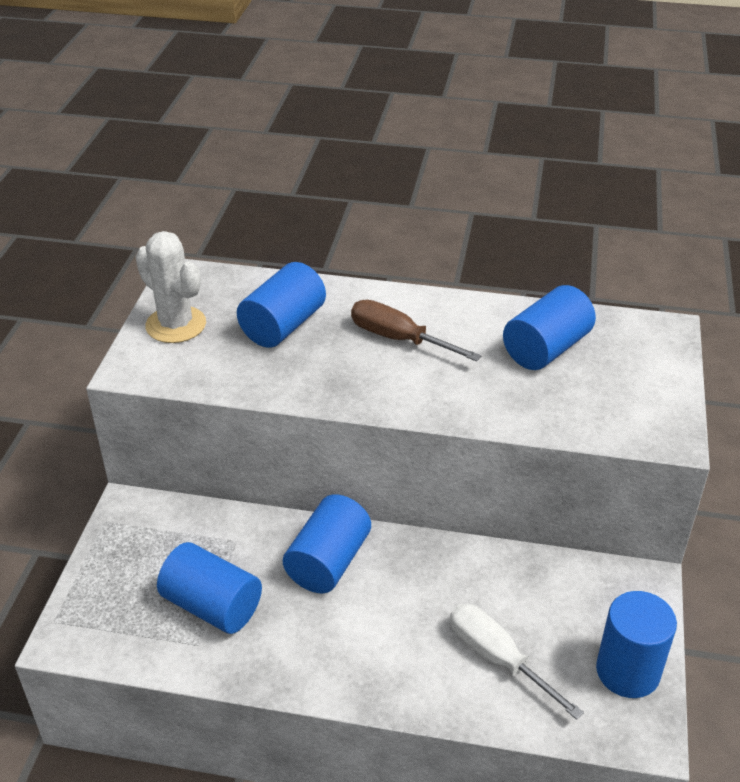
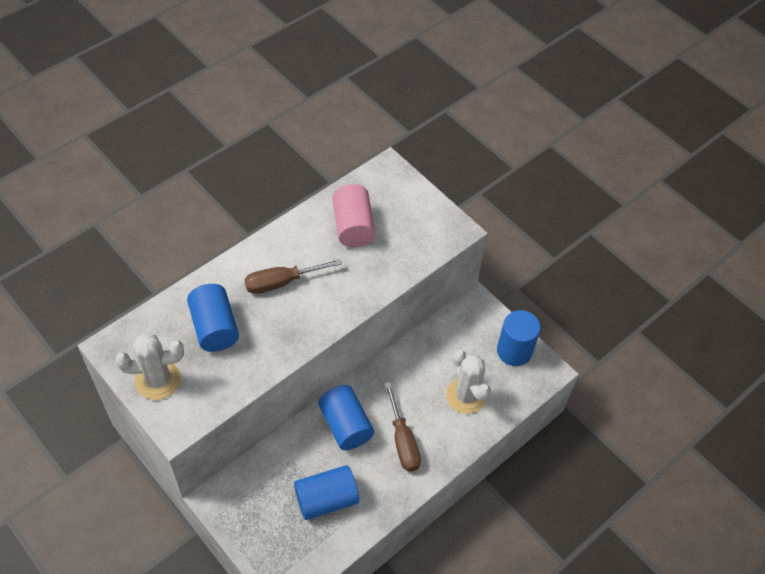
camera: 55 degrees left, 15 degrees up
(364, 631) = (402, 440): none -> brown screwdriver
(498, 659) = (466, 396): white screwdriver -> white cactus
(546, 349) = (353, 226): blue cylinder -> pink cylinder

